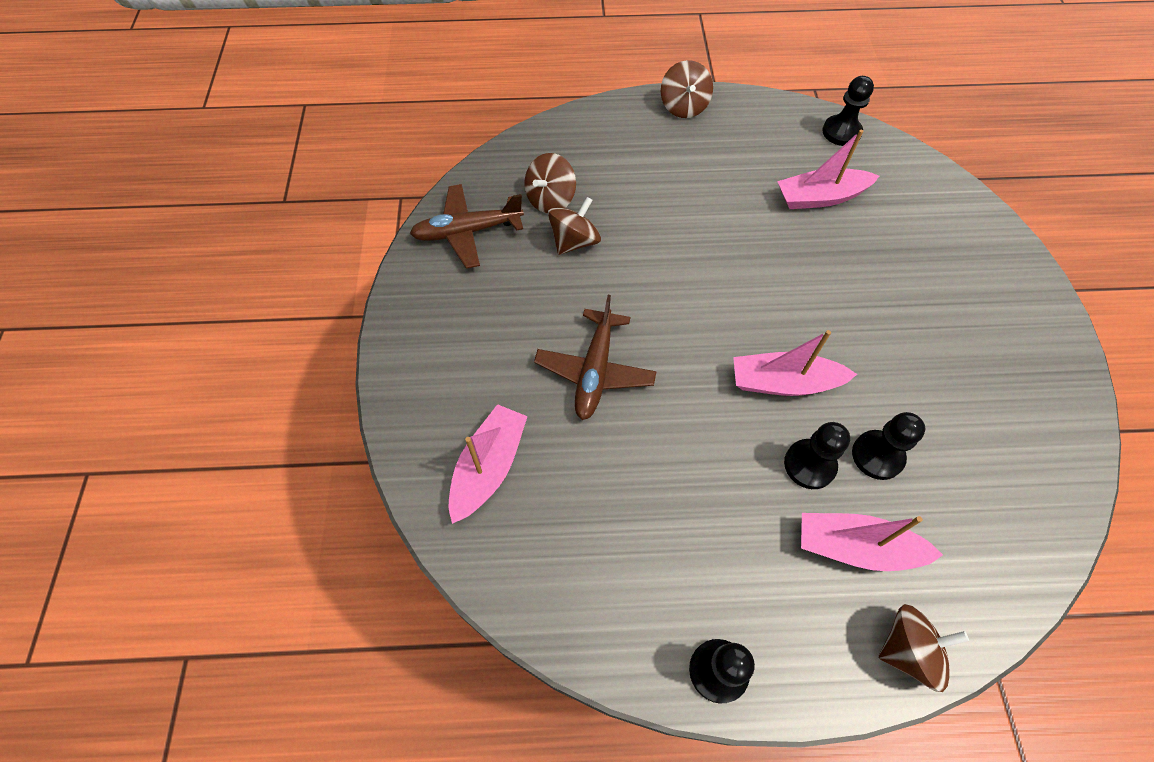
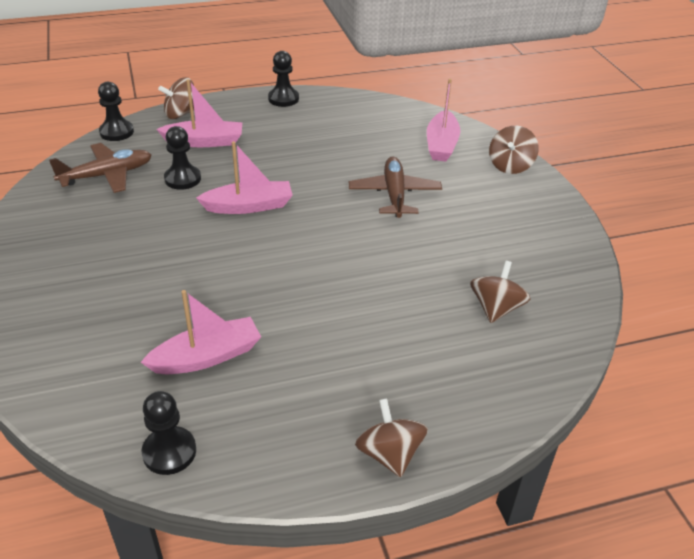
camera: 165 degrees right, 20 degrees down
(467, 232) = (555, 268): brown plane -> brown plane (107, 175)
(574, 241) = (453, 275): brown spinning top -> brown spinning top (510, 165)
(809, 465) = (231, 169): black pawn -> black pawn (116, 132)

